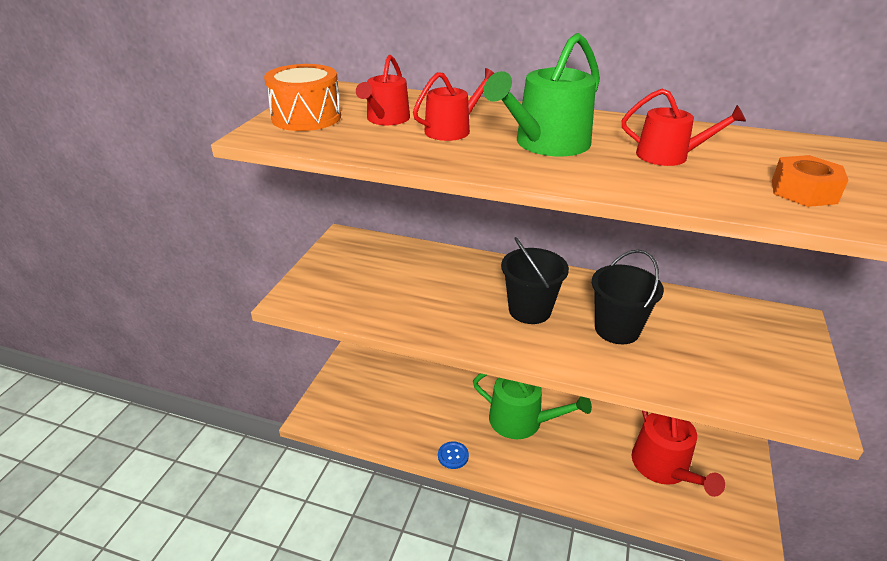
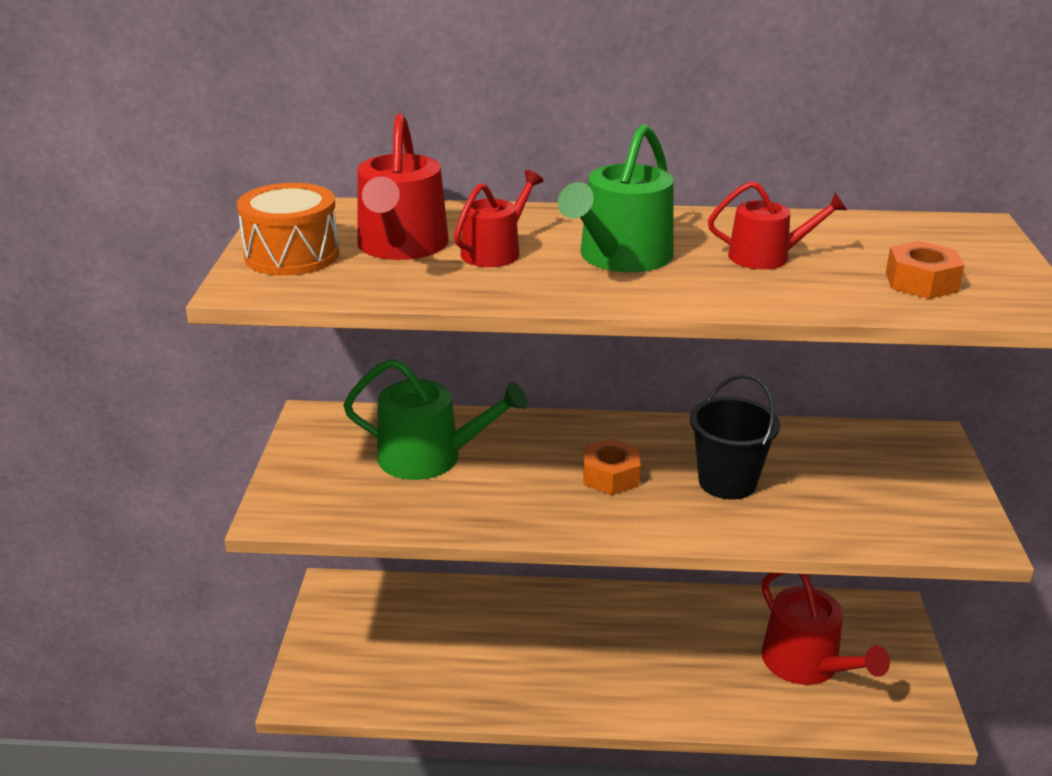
camera: 15 degrees left, 5 degrees down
(386, 119) = (401, 246): red watering can -> red watering can, size x1.59
(453, 456) = (525, 706): blue button -> none
(522, 421) = (606, 642): green watering can -> green watering can (430, 457)
(529, 310) = (610, 476): black bucket -> orange nut

